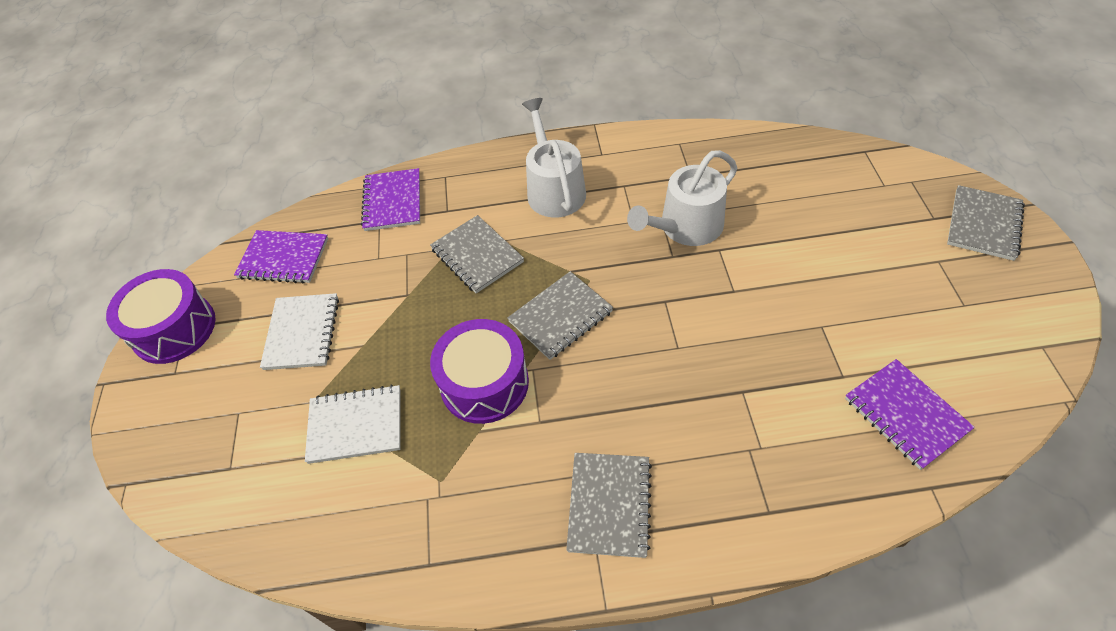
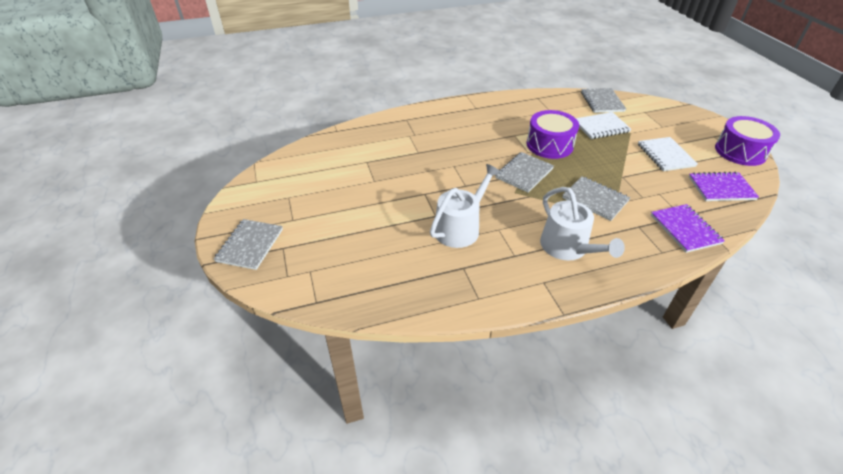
camera: 165 degrees right, 10 degrees down
(609, 505) = (473, 115): grey notebook -> grey notebook (602, 102)
(905, 414) = (339, 150): purple notebook -> none

